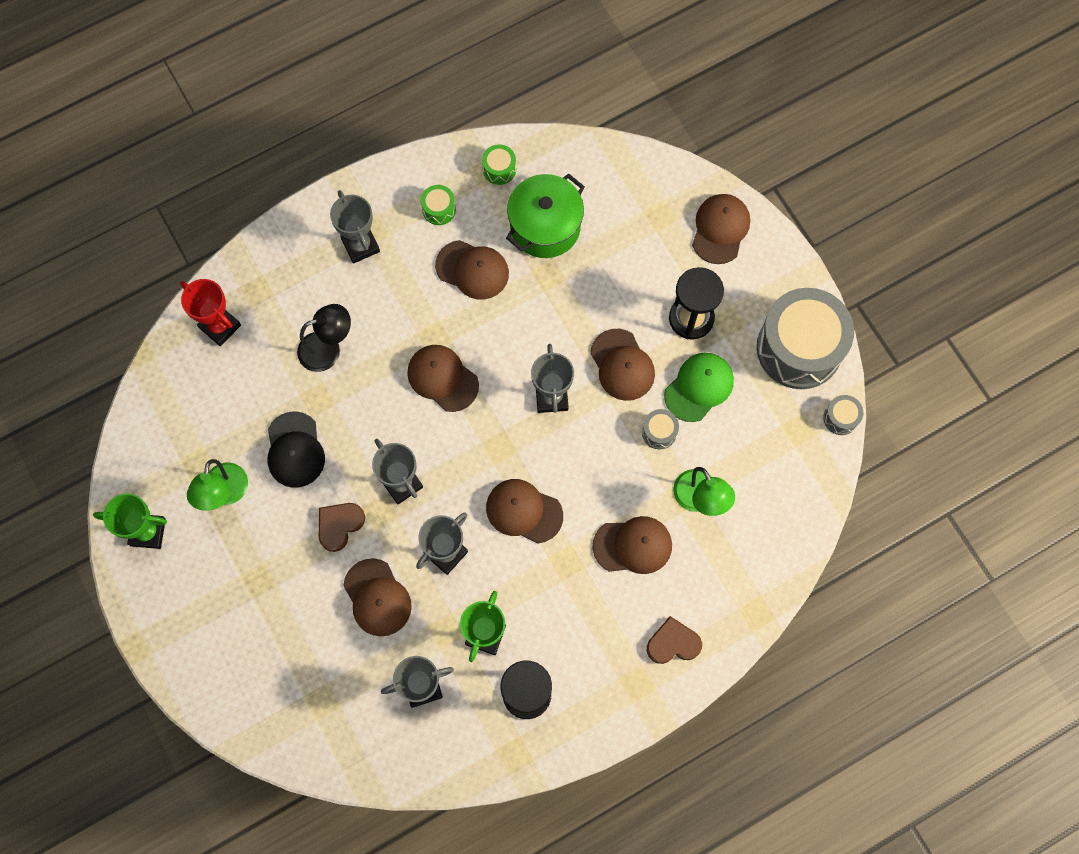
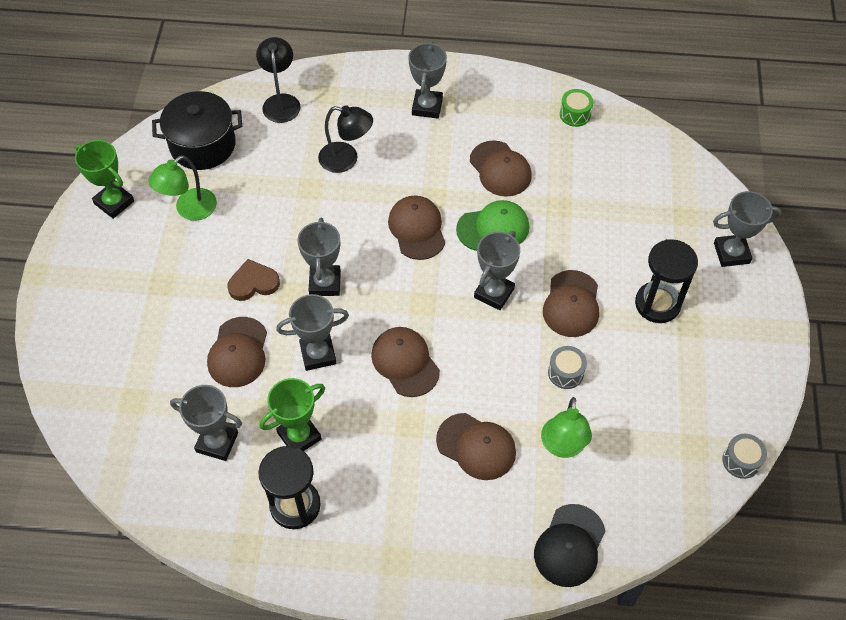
camera: 35 degrees right, 15 degrees down
(182, 420) = (203, 145): none -> black pot
(220, 326) = (281, 102): red trophy -> black lamp
(295, 450) = (265, 212): black cap -> black cap (569, 545)
(439, 209) = (506, 115): green drum -> none
(545, 227) = (582, 171): green pot -> none
(673, 643) = (452, 548): brown heart -> none
(699, 387) = (626, 359): green cap -> green cap (493, 228)
(720, 229) = (731, 253): brown cap -> grey trophy
(799, 348) = (740, 382): grey drum -> none

